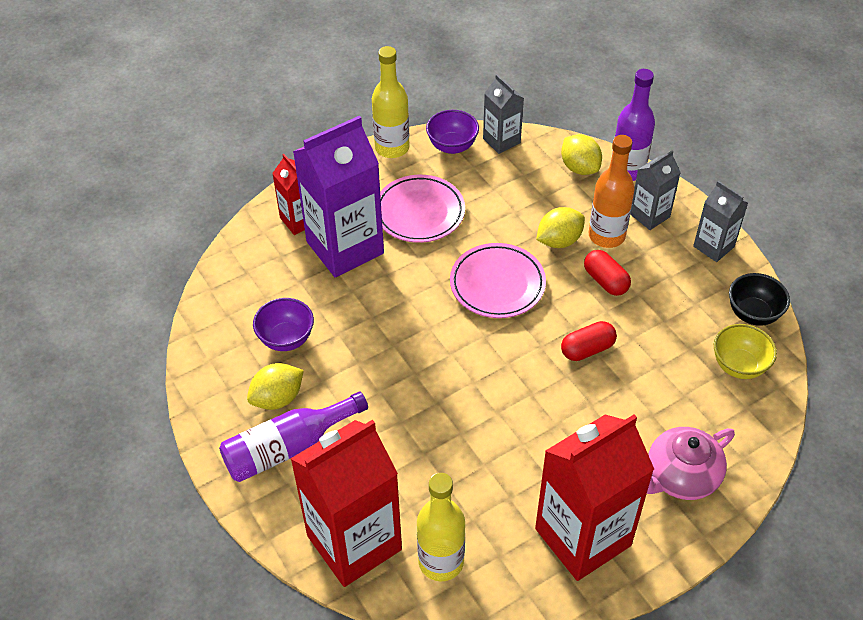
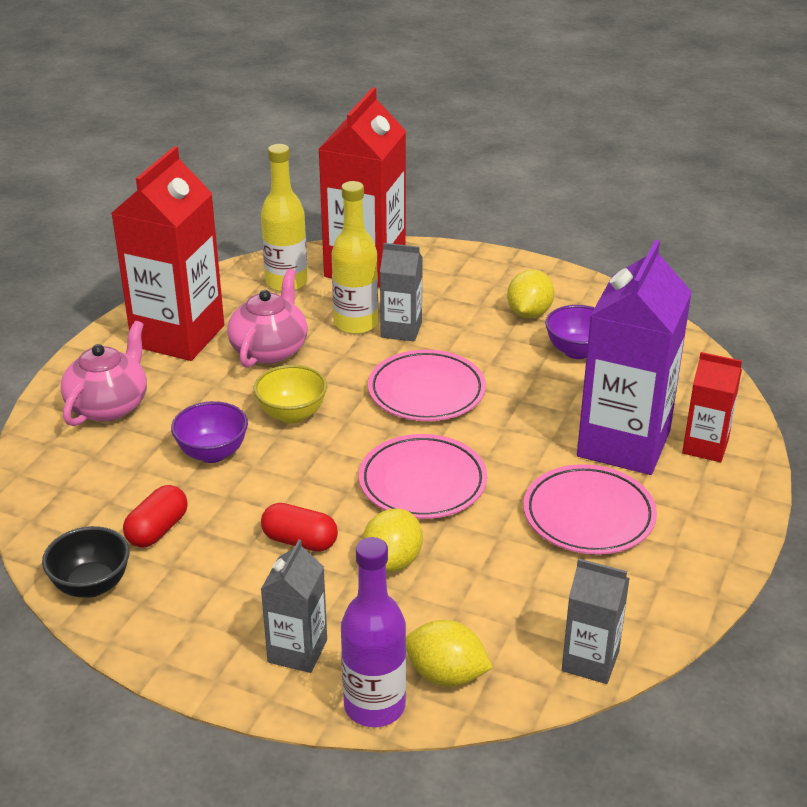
camera: 145 degrees right, 15 degrees down
(288, 447) = (480, 291): purple bottle -> none
(392, 148) = (716, 577): yellow bottle -> yellow bottle (356, 324)
(429, 359) = (426, 391): none -> pink plate
(452, 146) = (645, 618): purple bowl -> purple bowl (212, 453)
(515, 473) = (270, 349): none -> pink teapot
(587, 349) = (272, 465): red capsule -> red capsule (157, 530)
(606, 236) = (337, 595): orange bottle -> none
(713, 246) = (183, 648): grey carton -> grey carton (401, 330)
(739, 366) = (87, 521): yellow bowl -> yellow bowl (292, 414)

